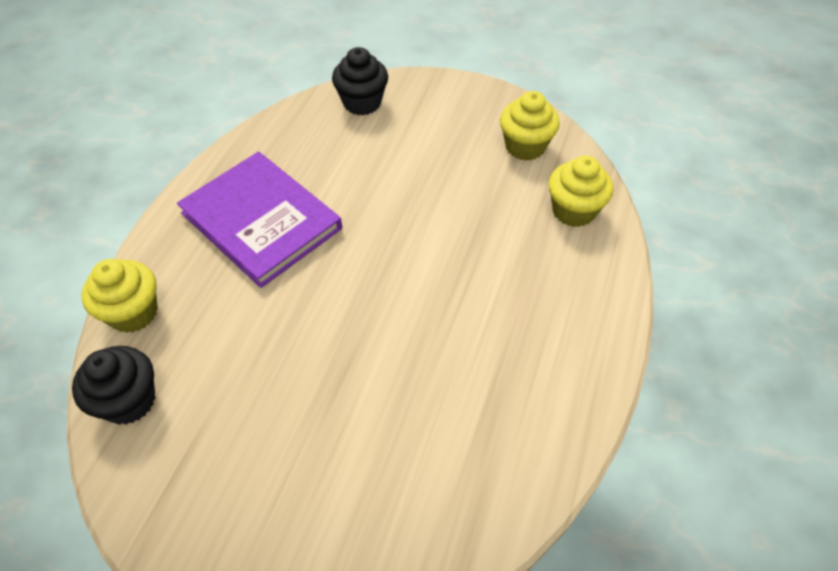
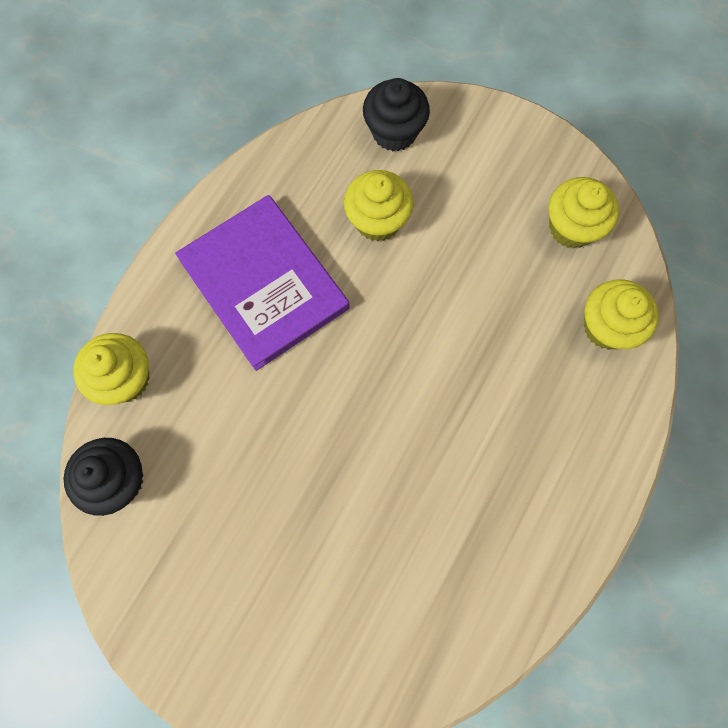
camera: 10 degrees right, 20 degrees up
(358, 163) = (377, 220): none -> yellow cupcake

